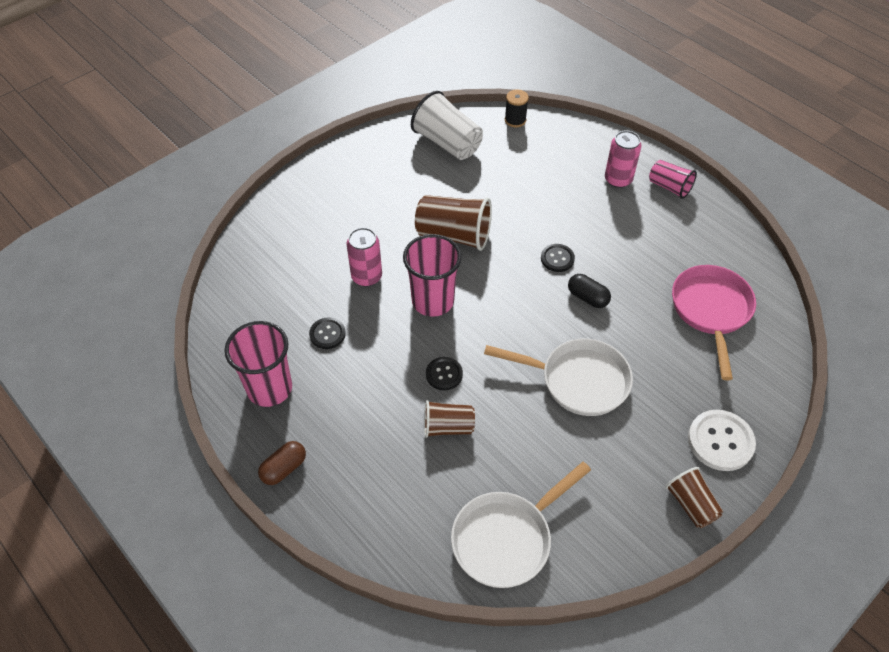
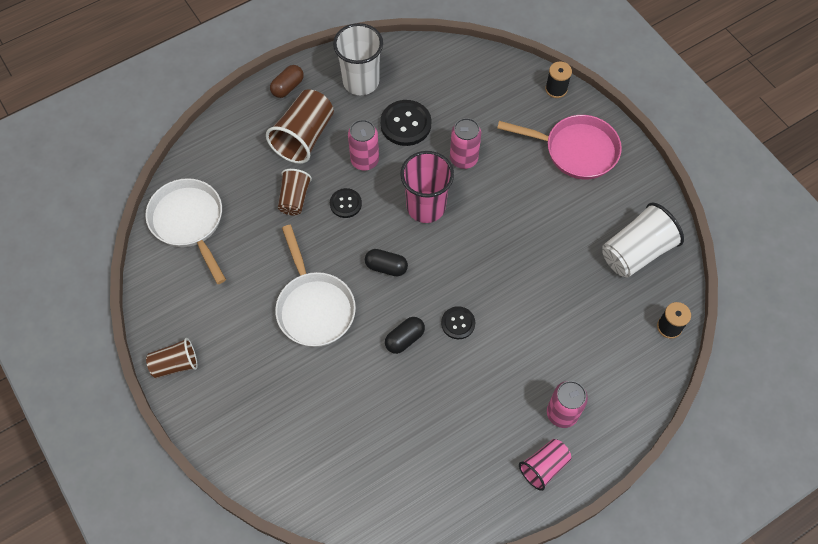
camera: 100 degrees right, 10 degrees up
(267, 211) = (556, 89): none -> black spool
(269, 388) = (361, 82): pink cup -> white cup
(284, 468) = (288, 87): brown capsule -> brown capsule turned 75 degrees clockwise
(327, 334) = (405, 124): black button -> black button, size x1.66
(383, 365) = (364, 160): none -> pink can
(454, 235) = (503, 237): brown cup -> brown cup (304, 137)
(513, 324) = (386, 267): none -> black capsule
(578, 380) = (314, 307): white pan -> white pan turned 45 degrees counterclockwise
(711, 311) = (366, 451): pink pan -> pink pan (576, 150)
(720, 441) = (224, 409): white button -> none

